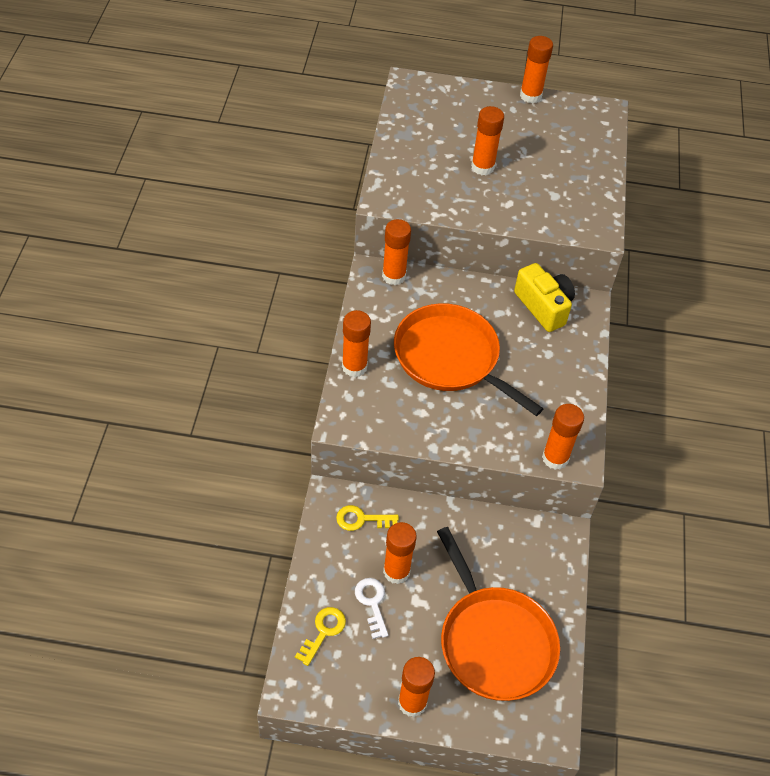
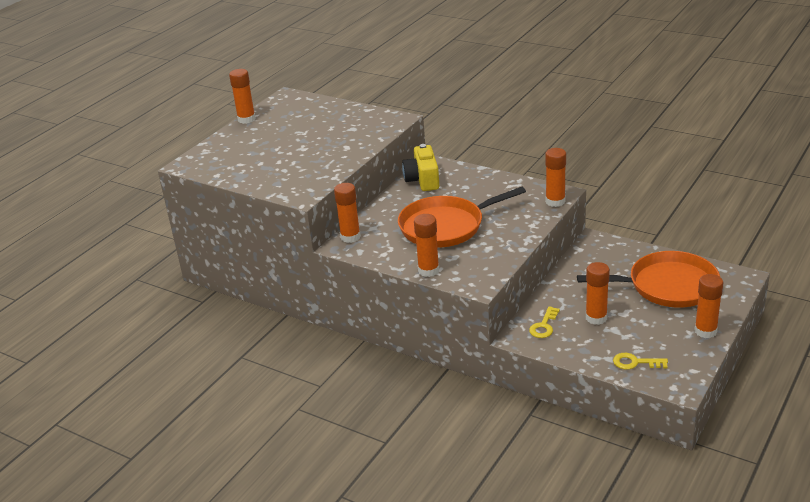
camera: 60 degrees left, 20 degrees down
(323, 631) = (635, 363): yellow key -> yellow key turned 45 degrees counterclockwise
(372, 603) = (619, 334): white key -> none
(482, 167) = (302, 150): orange glue stick -> none
(544, 306) = (422, 180): yellow camera -> yellow camera turned 90 degrees counterclockwise

